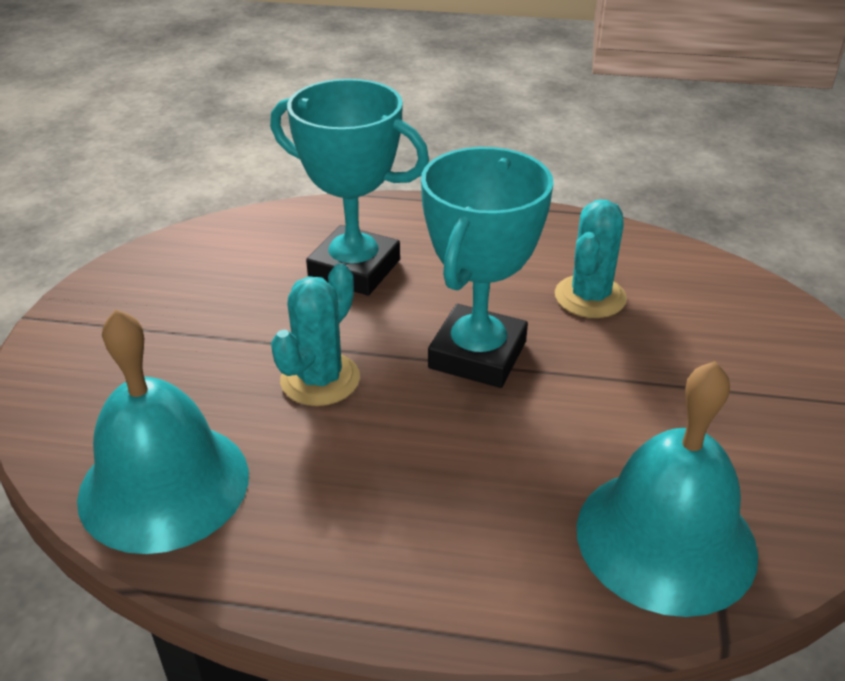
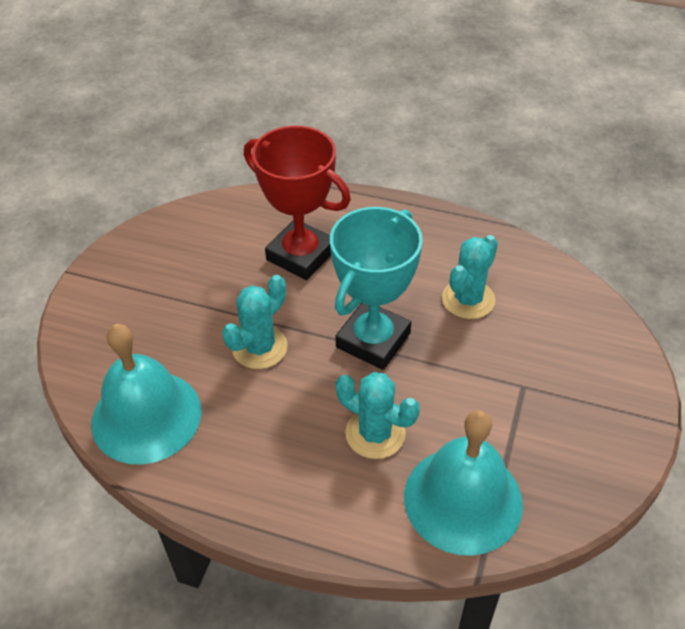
camera: 10 degrees right, 10 degrees up
(354, 269) = (301, 255): turquoise trophy -> red trophy
(512, 468) = (375, 433): none -> turquoise cactus

